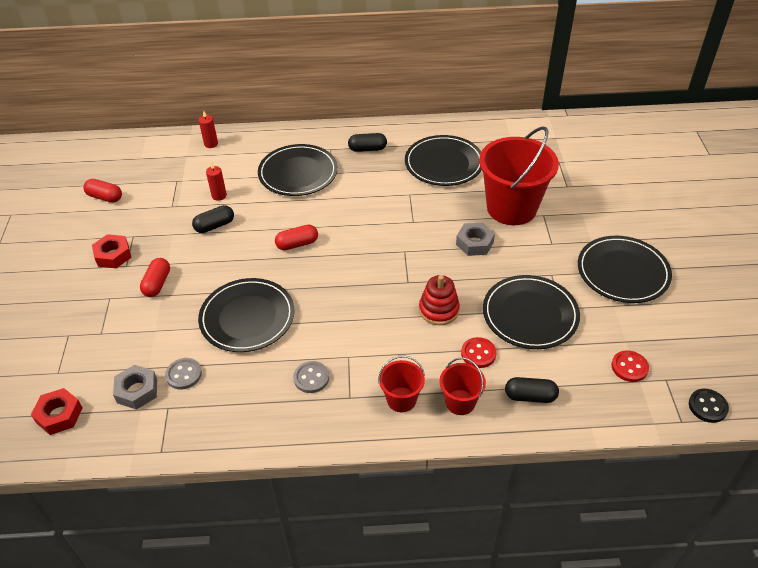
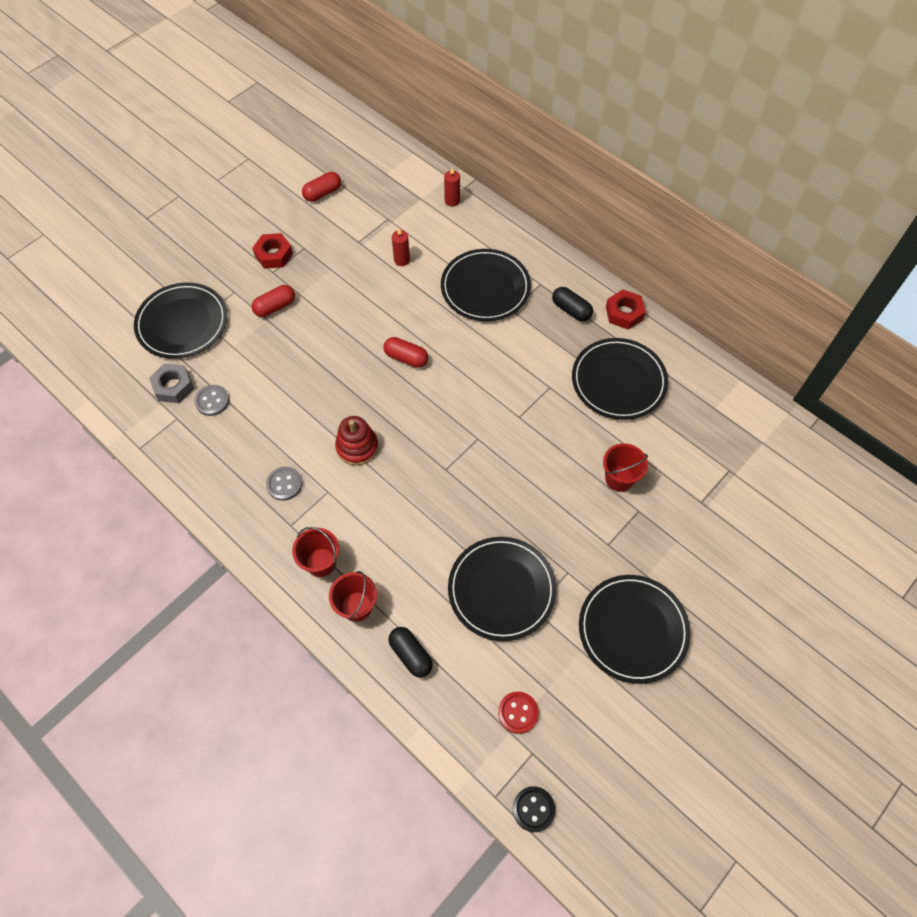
camera: 45 degrees right, 15 degrees up
(59, 415) = (115, 362): red nut -> red nut (624, 313)
(105, 197) = (322, 193): red capsule -> red capsule turned 75 degrees clockwise
(214, 226) = (367, 287): black capsule -> none
(247, 317) = (300, 392): black plate -> black plate (182, 323)
(439, 310) = (437, 516): red stacking toy -> red stacking toy (357, 447)
(474, 243) = (542, 483): grey nut -> none
(478, 353) = (419, 582): red button -> none
(511, 208) = (619, 478): red bucket -> red bucket, size x0.48

